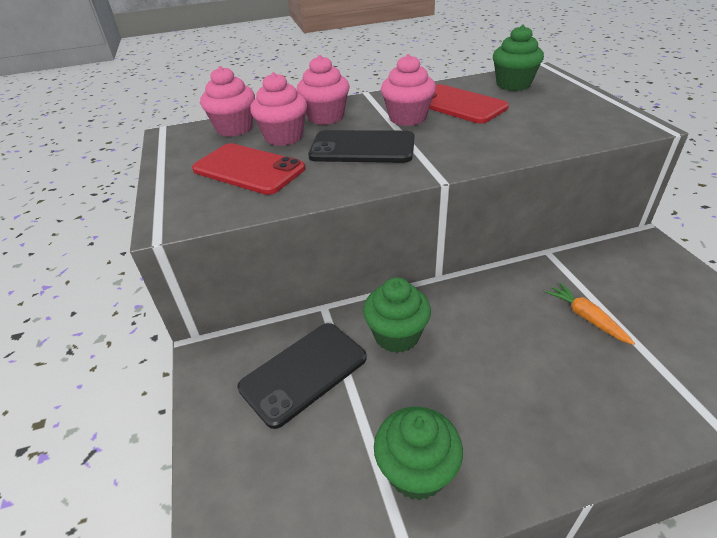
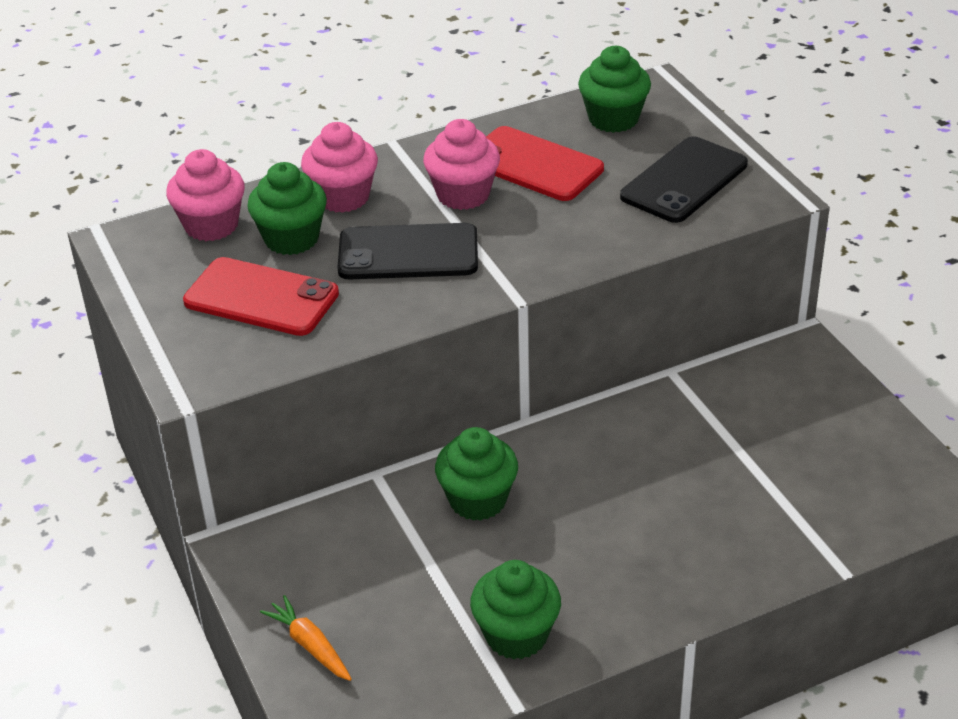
camera: 10 degrees left, 0 degrees up
(284, 137) = (291, 239): pink cupcake -> green cupcake
(303, 372) = (369, 554): black phone -> black phone (684, 180)
(586, 318) = (711, 457): orange carrot -> orange carrot (310, 646)

